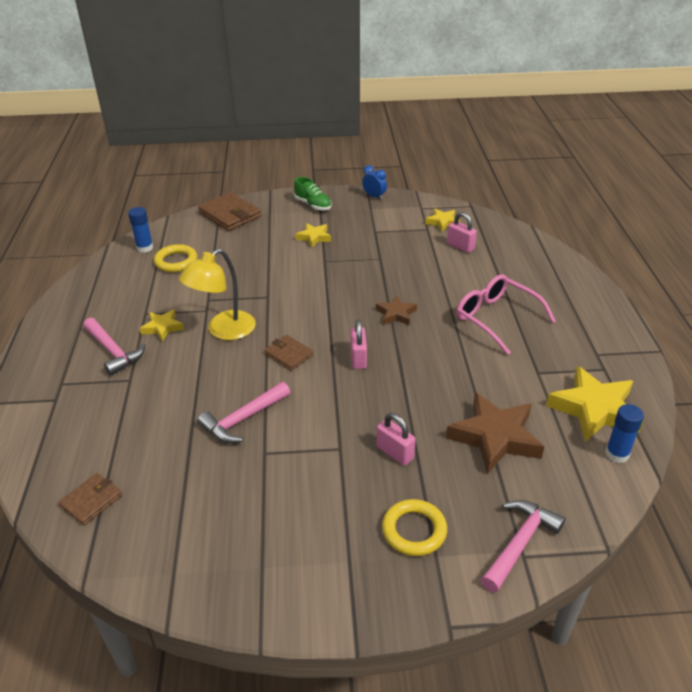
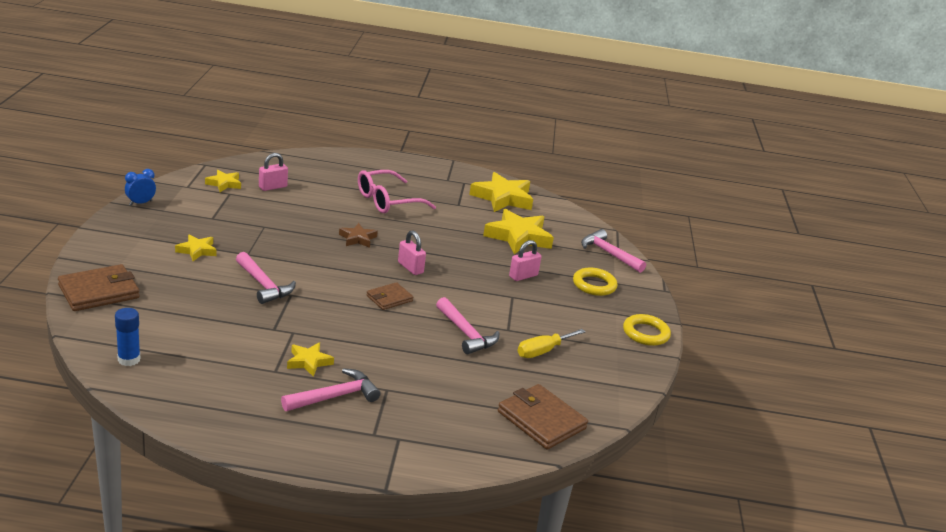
camera: 85 degrees left, 10 degrees down
(91, 501) = (541, 420): brown wallet -> brown wallet, size x1.67
(176, 261) = (180, 340): yellow ring -> yellow ring (645, 333)
(223, 331) = (335, 326): yellow lamp -> none
(228, 489) = (543, 351): none -> yellow screwdriver
(276, 280) = (263, 285): none -> pink hammer
(313, 205) = (125, 238): green shoe -> none
(358, 358) = (410, 268): pink padlock -> pink padlock turned 45 degrees clockwise
(495, 437) = (518, 237): brown star -> yellow star
(617, 454) = (544, 204): blue glue stick -> none

